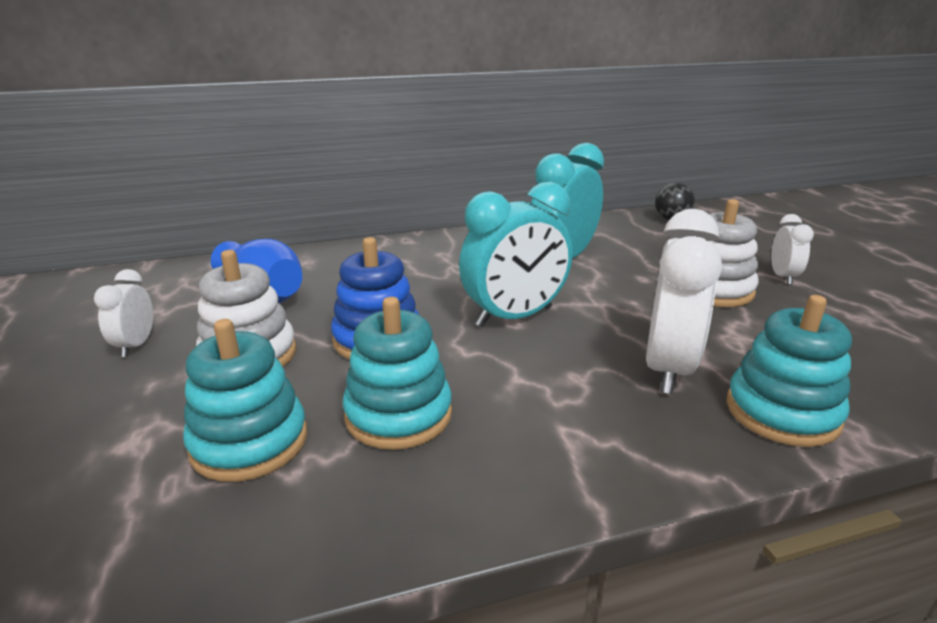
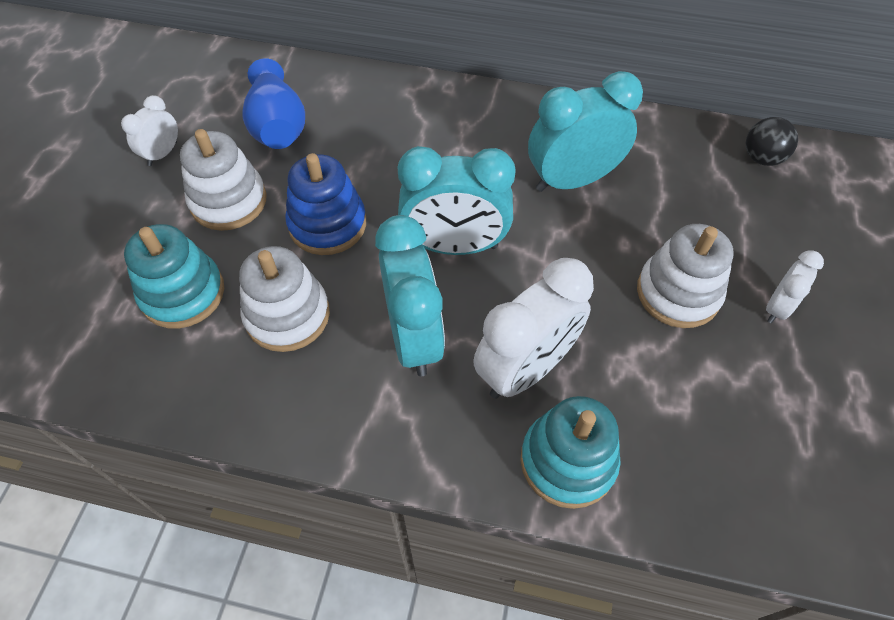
camera: 30 degrees right, 30 degrees up
(398, 414) = (287, 315): turquoise stacking toy -> white stacking toy
(546, 383) = (414, 337): none -> turquoise clock

